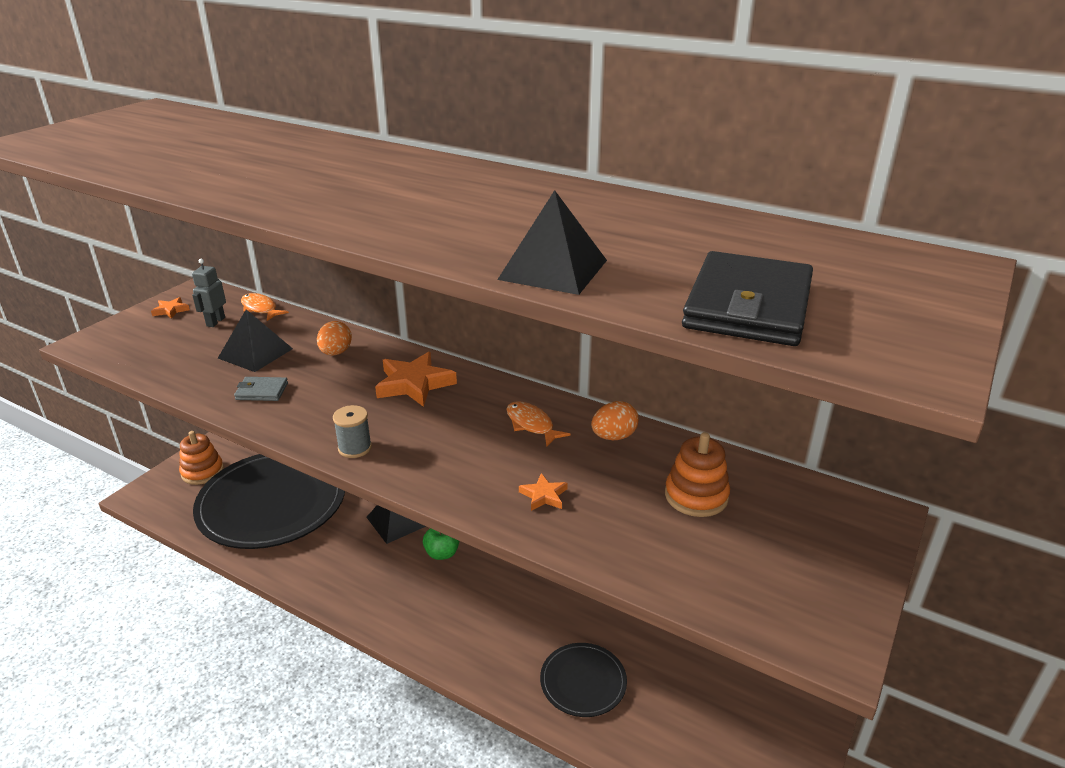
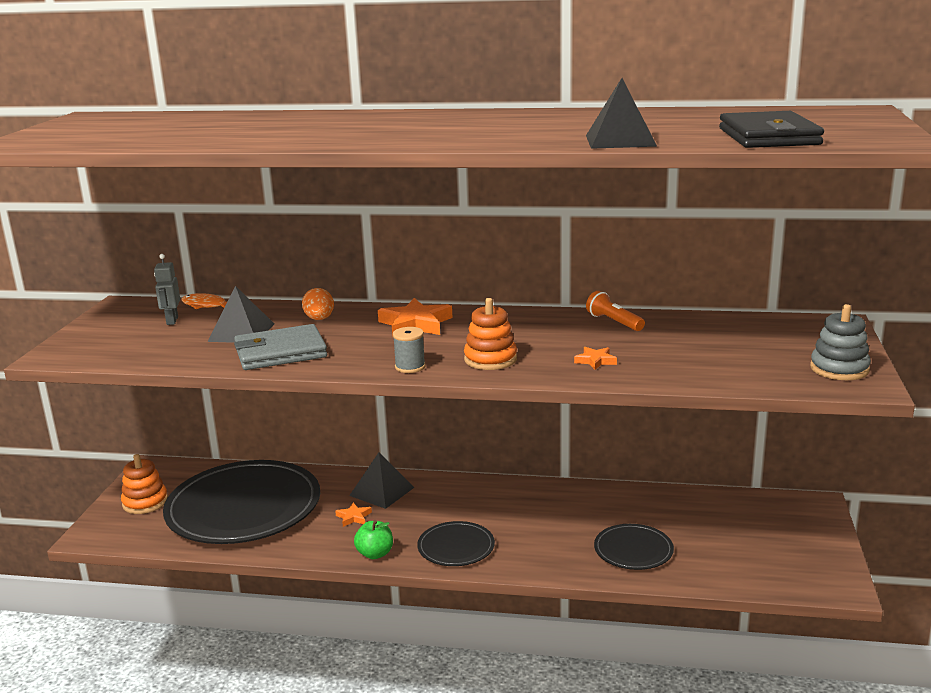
camera: 20 degrees left, 10 degrees down
(171, 310) = (113, 321): orange star -> orange star (353, 517)
(262, 391) = (280, 352): grey wallet -> grey wallet, size x1.96
(416, 615) = (456, 547): none -> black plate
(442, 553) = (444, 502): green apple -> green apple (375, 554)
(531, 425) = (542, 328): orange fish -> none
(613, 437) = (614, 322): orange egg -> orange flashlight
(696, 496) = (707, 339): orange stacking toy -> orange stacking toy (490, 359)
(820, 602) = (839, 369): none -> grey stacking toy

